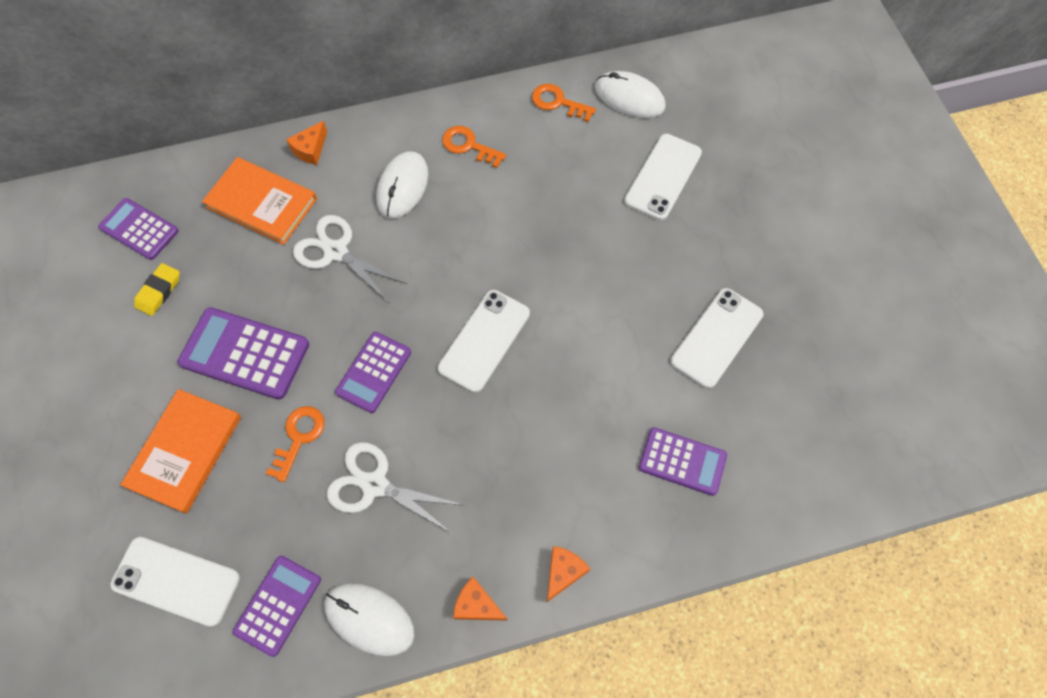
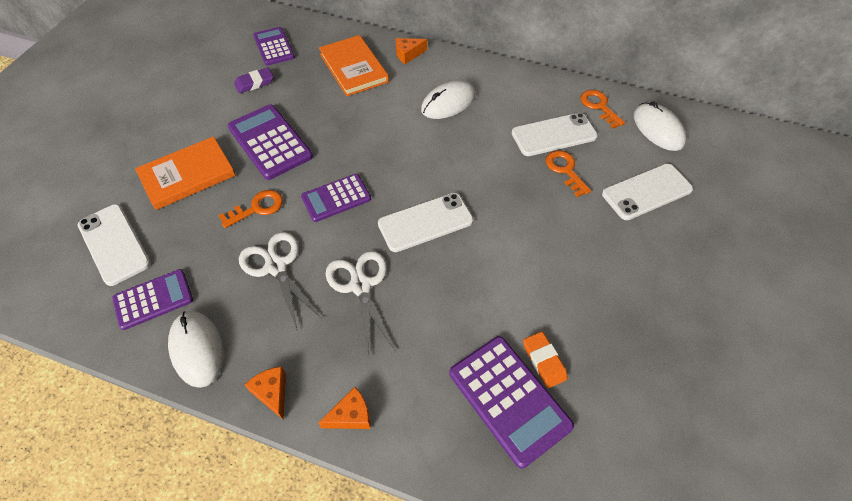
camera: 35 degrees right, 10 degrees down
(159, 291) = (254, 83): yellow eraser -> purple eraser
(336, 252) = (374, 116): white scissors -> white scissors (360, 285)
(469, 146) = (513, 101): orange key -> orange key (565, 170)
(682, 461) = (509, 399): purple calculator -> purple calculator, size x1.51
(686, 407) = (544, 361): none -> orange eraser
(717, 338) = (608, 326): white phone -> white phone (554, 135)

